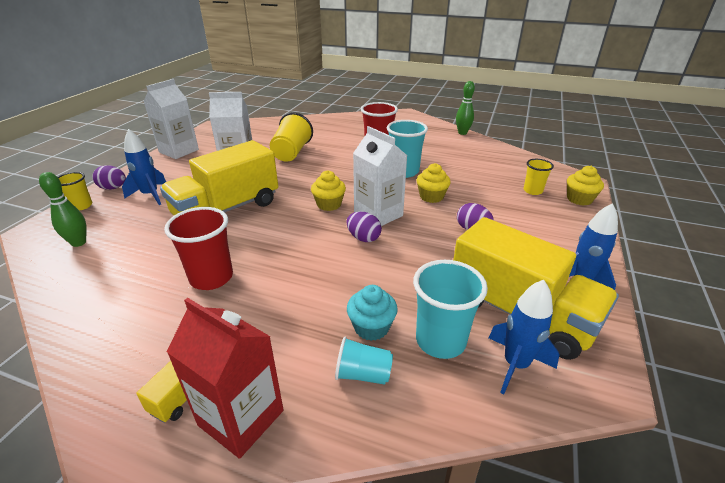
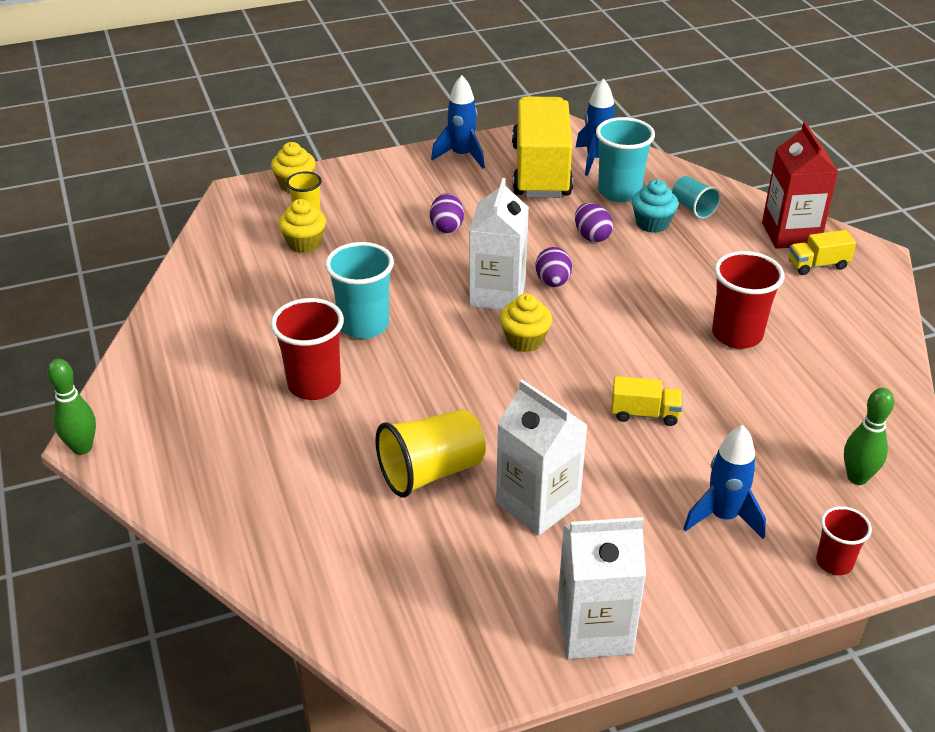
camera: 130 degrees left, 5 degrees up
(81, 206) = (834, 562): yellow cup -> red cup
(113, 188) = (769, 580): purple egg -> purple egg (592, 236)
(227, 209) = (644, 414): yellow truck -> yellow truck, size x0.42
(431, 197) = (409, 276): yellow cupcake -> yellow cupcake (304, 243)
(462, 133) = (147, 331): green bowling pin -> green bowling pin (82, 448)

